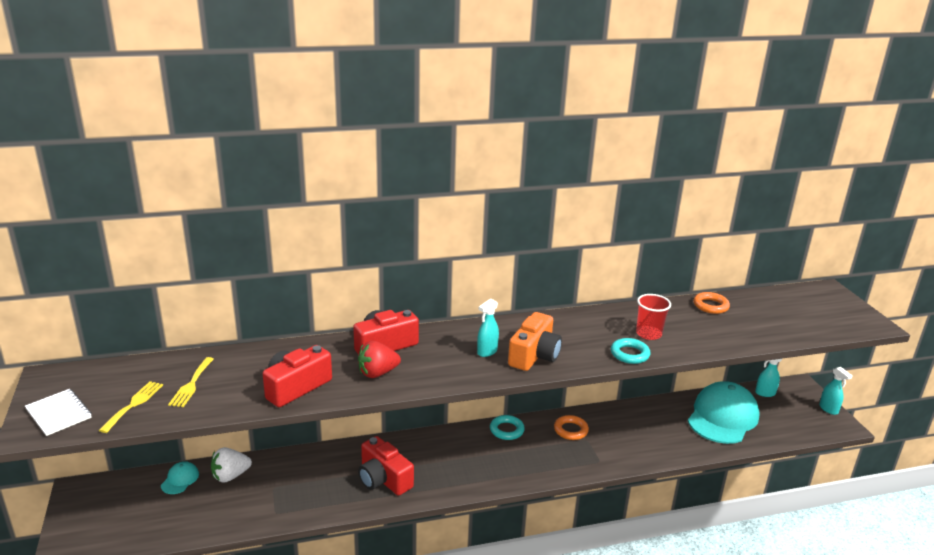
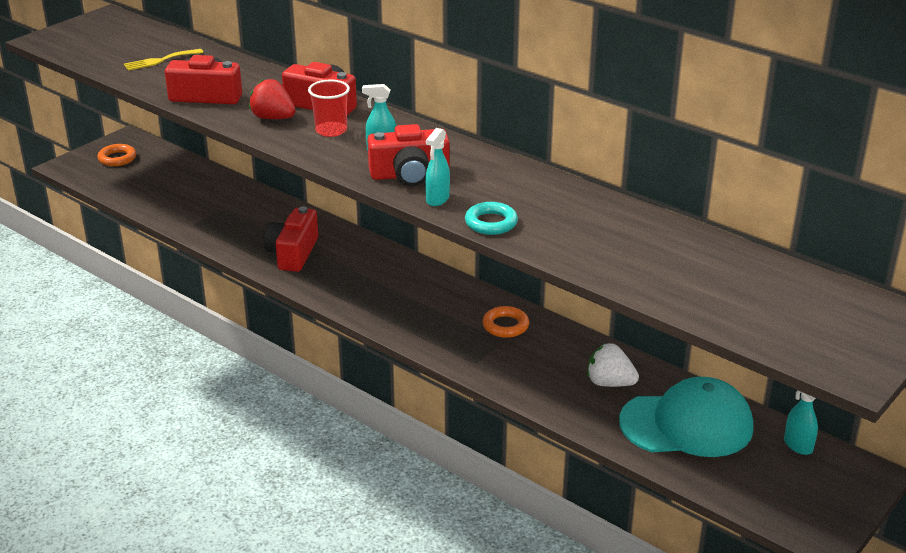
camera: 55 degrees right, 5 degrees up
(59, 413) = (70, 38): white notebook -> none
(134, 404) = (110, 54): yellow fork -> none
(180, 479) = (183, 168): turquoise cap -> none
(230, 476) = (212, 185): white strawberry -> white strawberry (609, 383)
(506, 430) = (452, 288): turquoise ring -> none
(534, 355) = (409, 175): orange camera -> red camera
(648, 334) = (554, 222): red cup -> red cup (331, 130)
(710, 306) = (693, 243): orange ring -> orange ring (117, 158)
(828, 409) = (844, 513): turquoise spray bottle -> turquoise spray bottle (437, 199)

